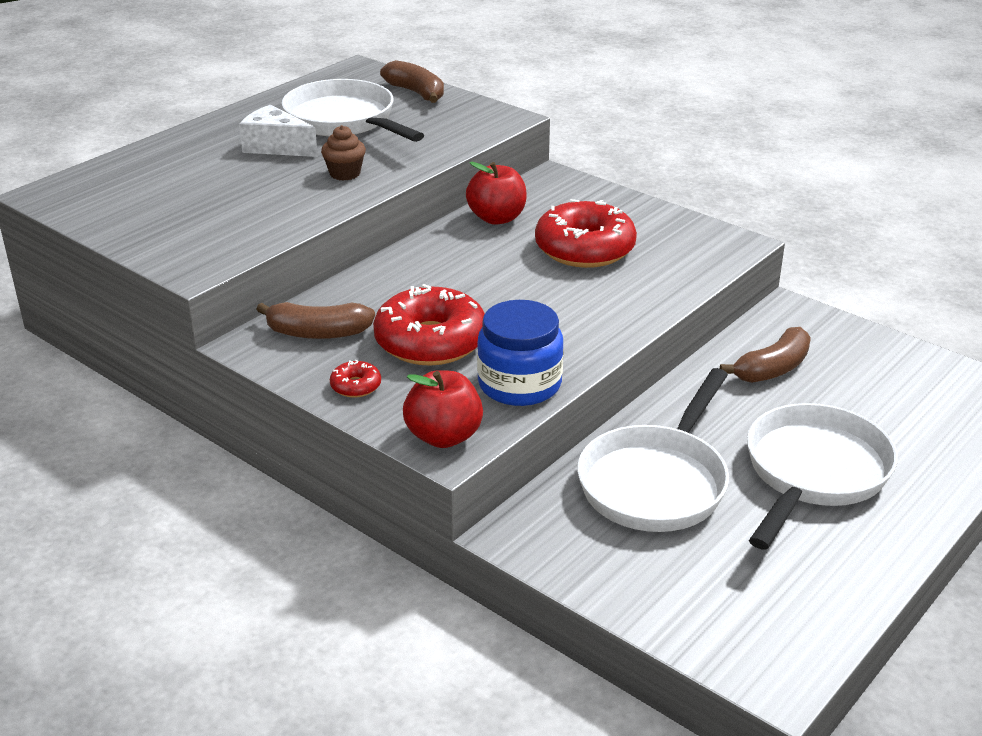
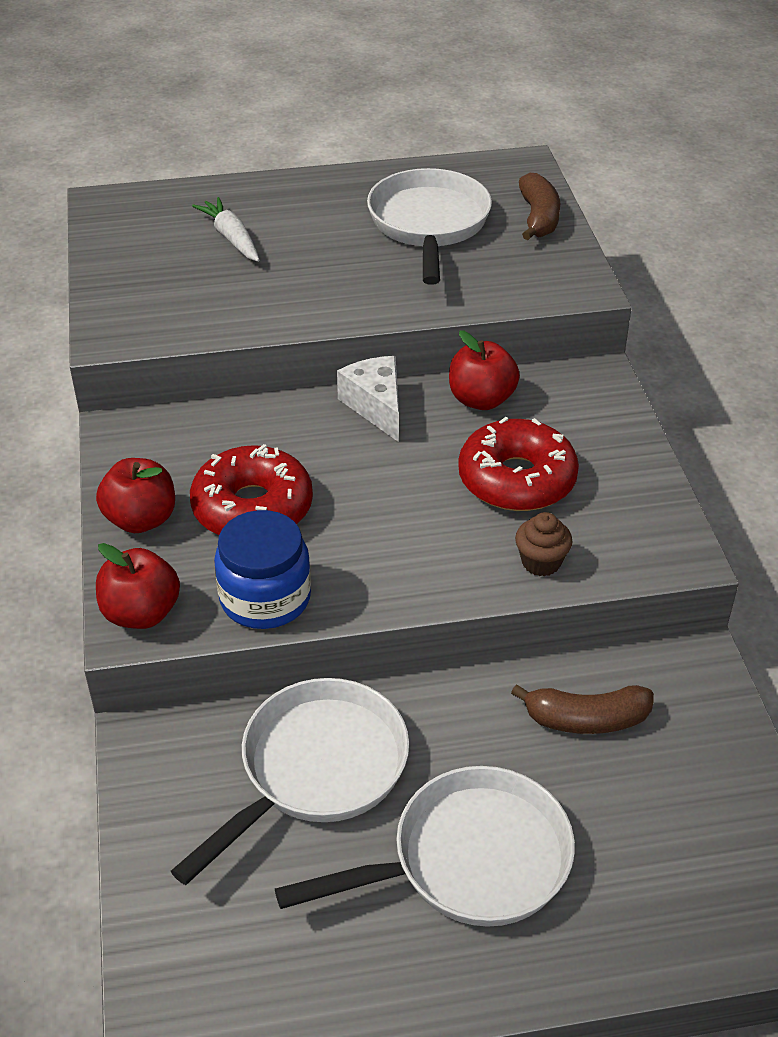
camera: 40 degrees right, 10 degrees up
(200, 178) = (231, 238): none -> white carrot
(276, 147) = (333, 230): white cheese -> white cheese (376, 406)
(318, 333) = (180, 447): brown banana -> none
(345, 174) = (350, 289): brown cupcake -> brown cupcake (541, 562)
(356, 386) = (141, 519): red donut -> red apple
(656, 482) = (316, 770): white pan -> white pan turned 150 degrees clockwise

